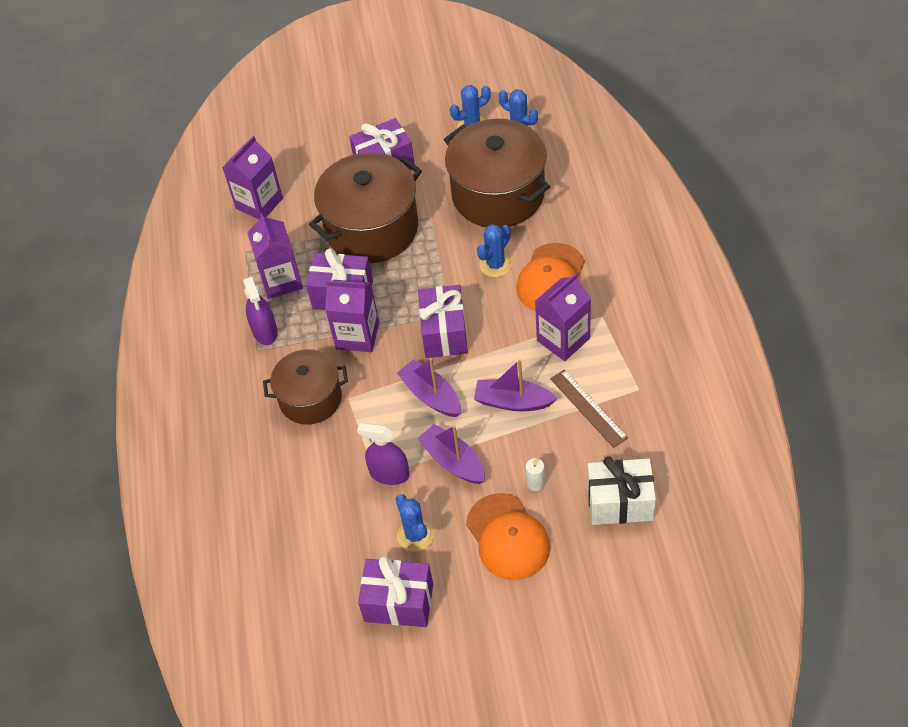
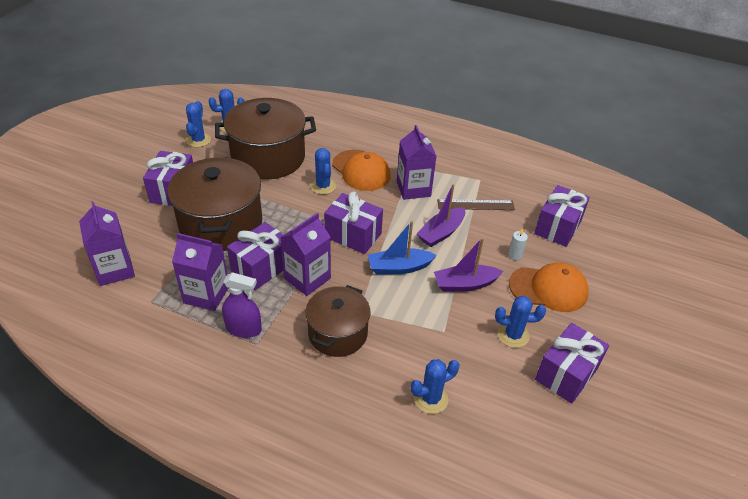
camera: 65 degrees left, 10 degrees down
(289, 508) = (430, 399): none -> blue cactus
(389, 474) = (448, 322): purple spray bottle -> none
(431, 395) = (399, 267): purple boat -> blue boat
(620, 502) = (557, 227): white gift -> purple gift

